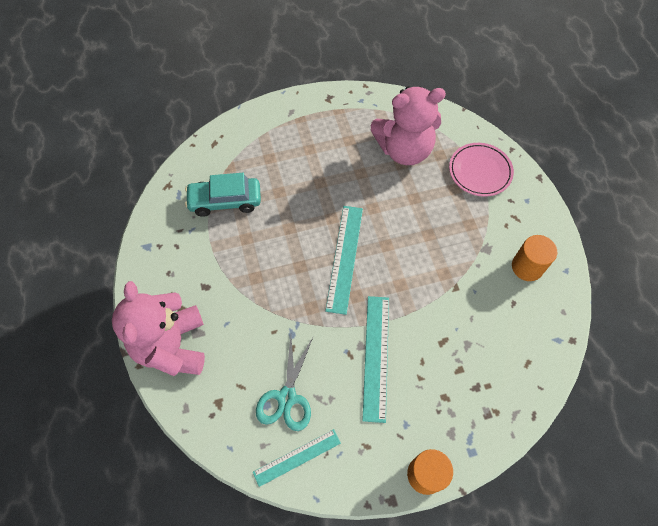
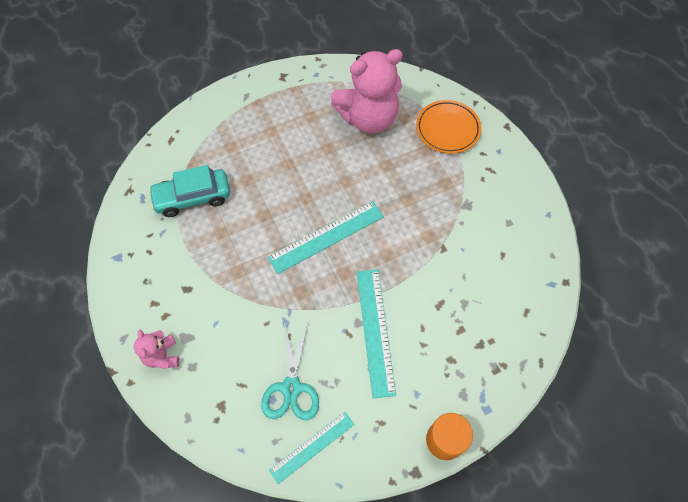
camera: 10 degrees left, 0 degrees up
(172, 346) = (162, 356): pink teddy bear -> pink teddy bear, size x0.47
(344, 258) = (326, 236): turquoise ruler -> turquoise ruler turned 60 degrees clockwise
(480, 171) = (447, 129): pink plate -> orange plate
(527, 267) = (510, 217): orange cylinder -> none

